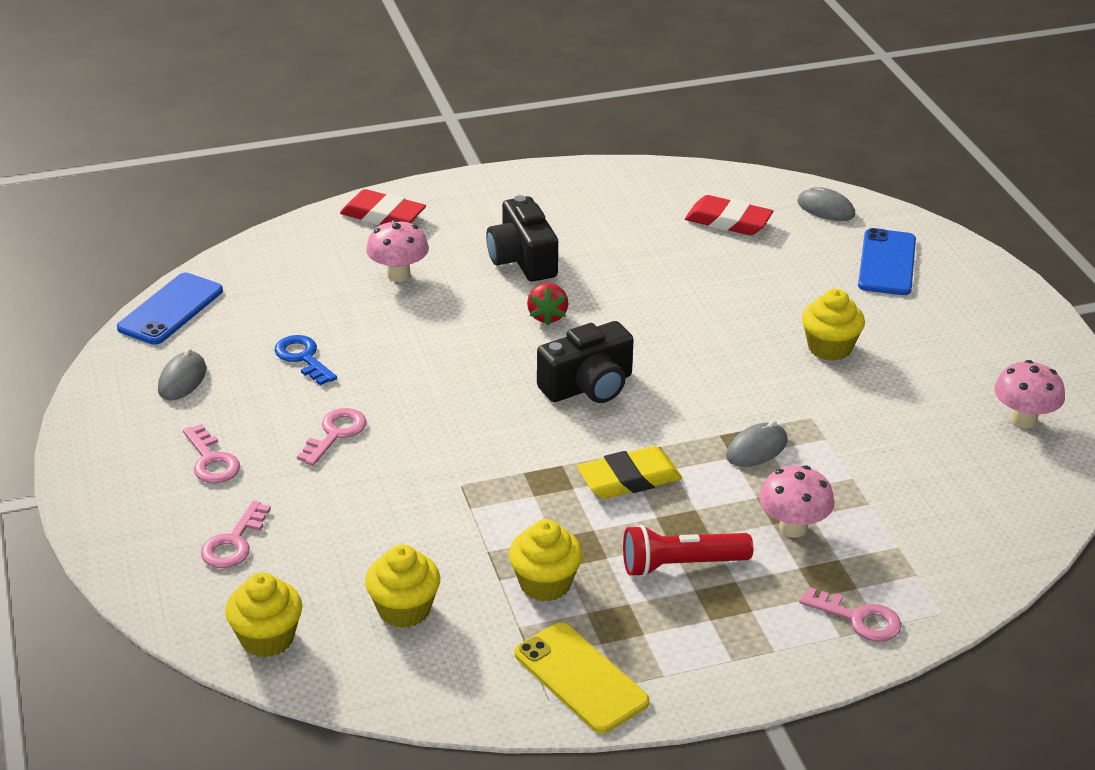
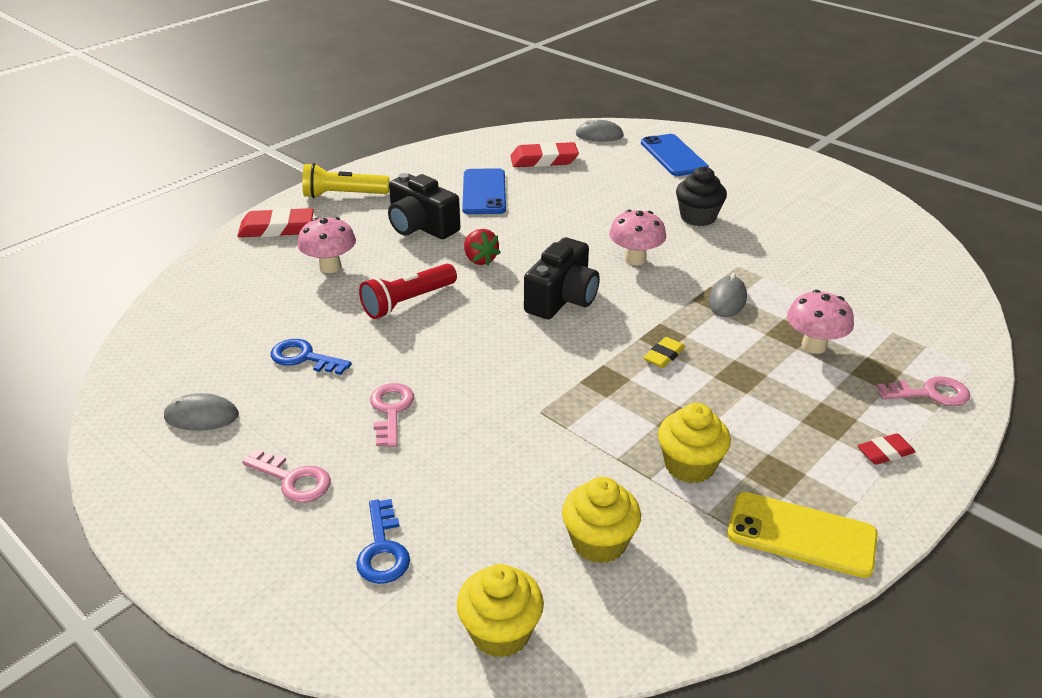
camera: 30 degrees left, 0 degrees up
(170, 309) = (139, 359): blue phone -> blue phone (484, 192)
(182, 380) = (202, 416): grey mouse -> grey mouse turned 75 degrees counterclockwise
(233, 542) = (382, 549): pink key -> blue key
(477, 197) = (343, 195): none -> yellow flashlight
(629, 479) = (664, 355): yellow eraser -> yellow eraser, size x0.56
(681, 565) = (771, 406): red flashlight -> red flashlight (407, 302)
(742, 649) = (885, 452): none -> red eraser
(829, 347) = (698, 217): yellow cupcake -> black cupcake
(1023, 420) = (864, 222): pink mushroom -> pink mushroom (635, 259)

